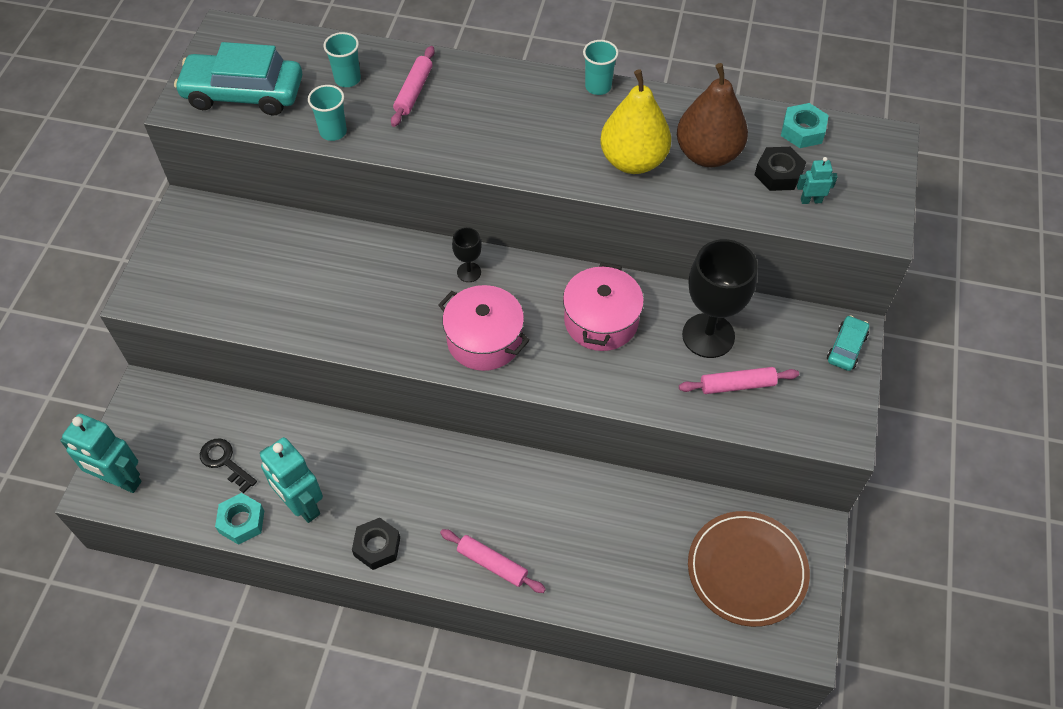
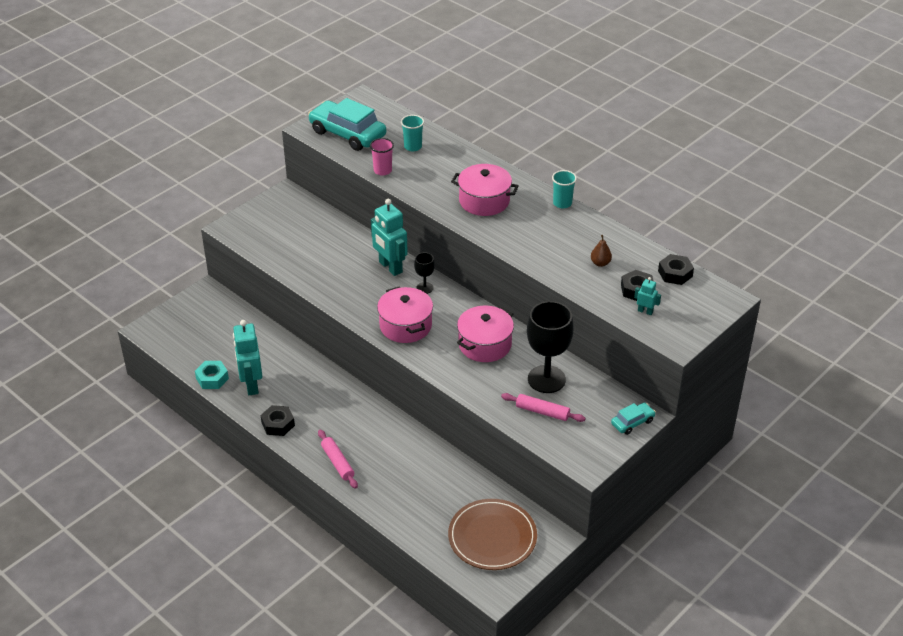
camera: 30 degrees right, 15 degrees down
(120, 480) = (162, 330): turquoise robot -> turquoise robot (390, 267)
(225, 462) = (225, 345): black key -> none
(333, 132) = (382, 170): turquoise cup -> pink cup
(414, 92) = (446, 167): pink rolling pin -> none
(500, 123) = (484, 201): none -> pink pot
(633, 161) = (549, 249): yellow pear -> none
(707, 154) = (600, 263): brown pear -> brown pear, size x0.43
(802, 131) = (675, 273): turquoise nut -> black nut

